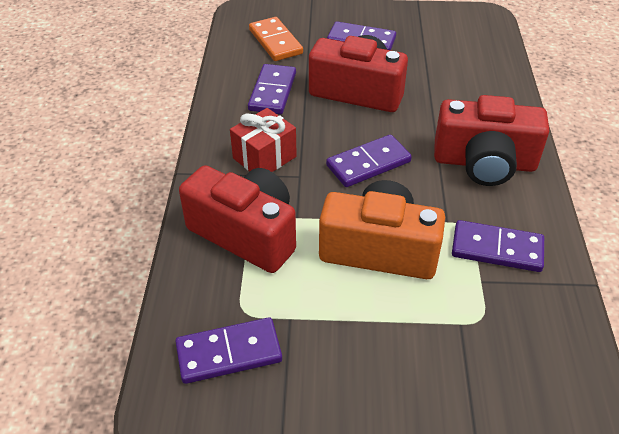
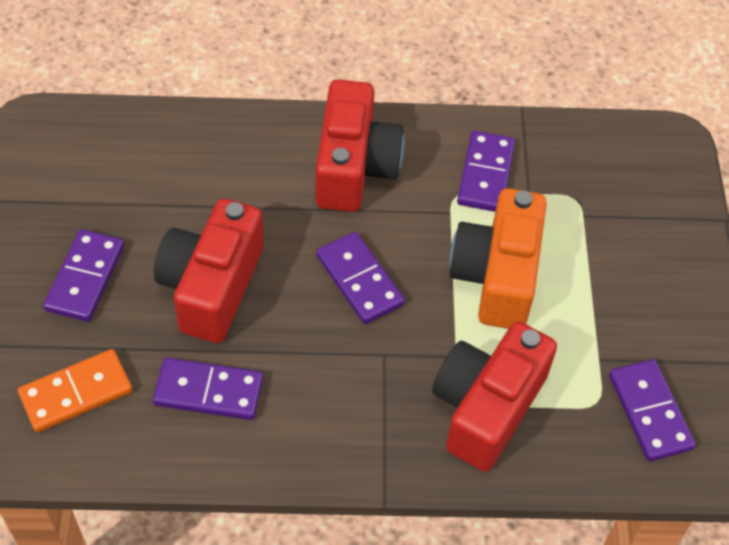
camera: 95 degrees left, 10 degrees up
(264, 157) = (351, 395): red gift -> none

